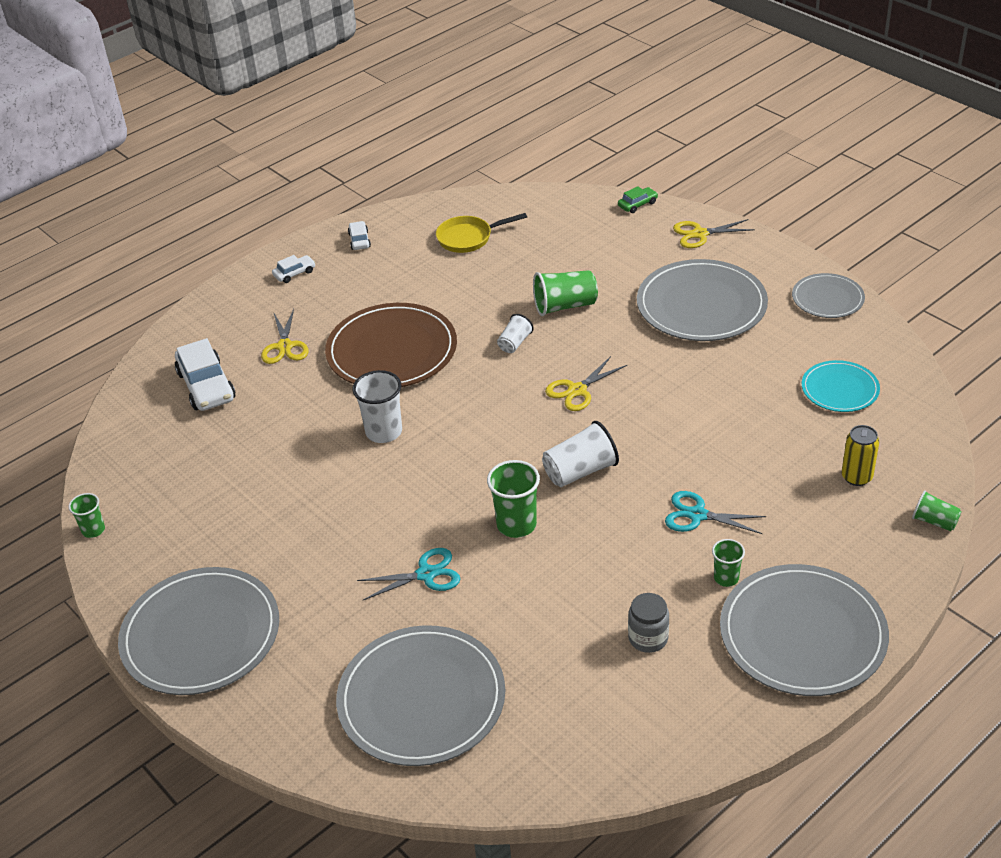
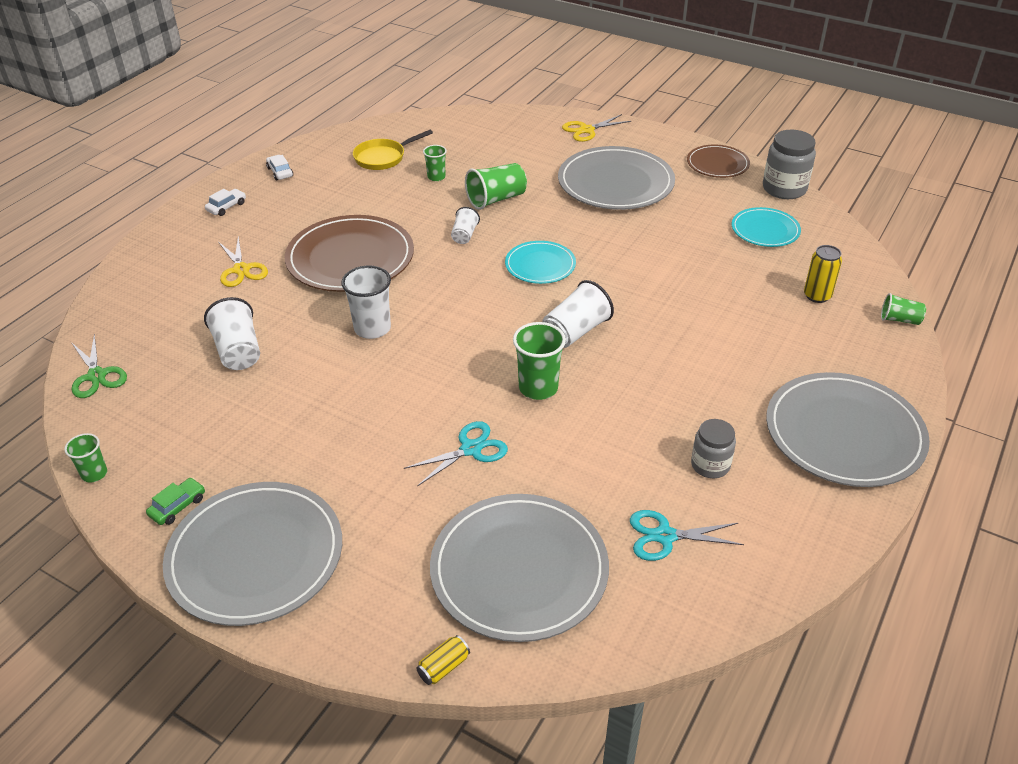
camera: 20 degrees left, 0 degrees up
(123, 435) = (97, 376): none -> green scissors
(206, 386) = (172, 316): white car -> none
(253, 433) = (238, 351): none -> white cup
(321, 769) = (443, 667): none -> yellow can
(577, 390) = (540, 265): yellow scissors -> turquoise plate
(637, 204) = (522, 114): green car -> green car (178, 506)
(697, 515) = (699, 350): turquoise scissors -> turquoise scissors (665, 536)
(726, 578) = (752, 398): green cup -> green cup (436, 177)
(827, 298) = (717, 164): grey plate -> brown plate
(889, 341) = (784, 189): none -> grey jar

